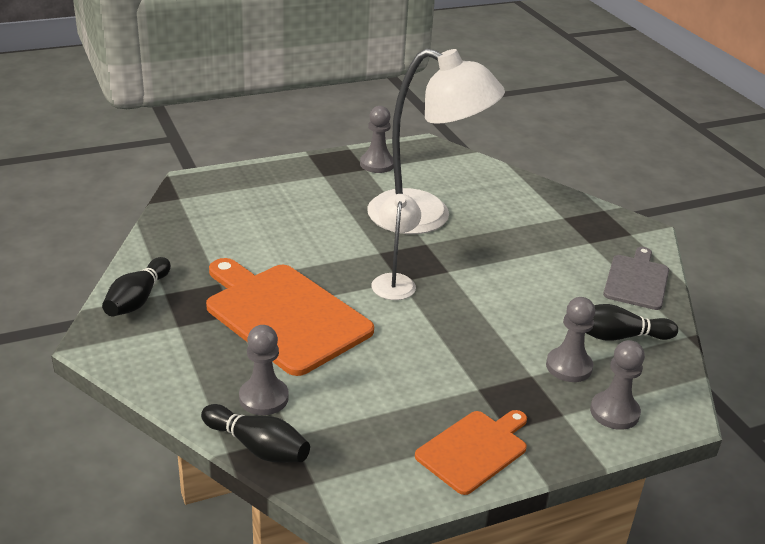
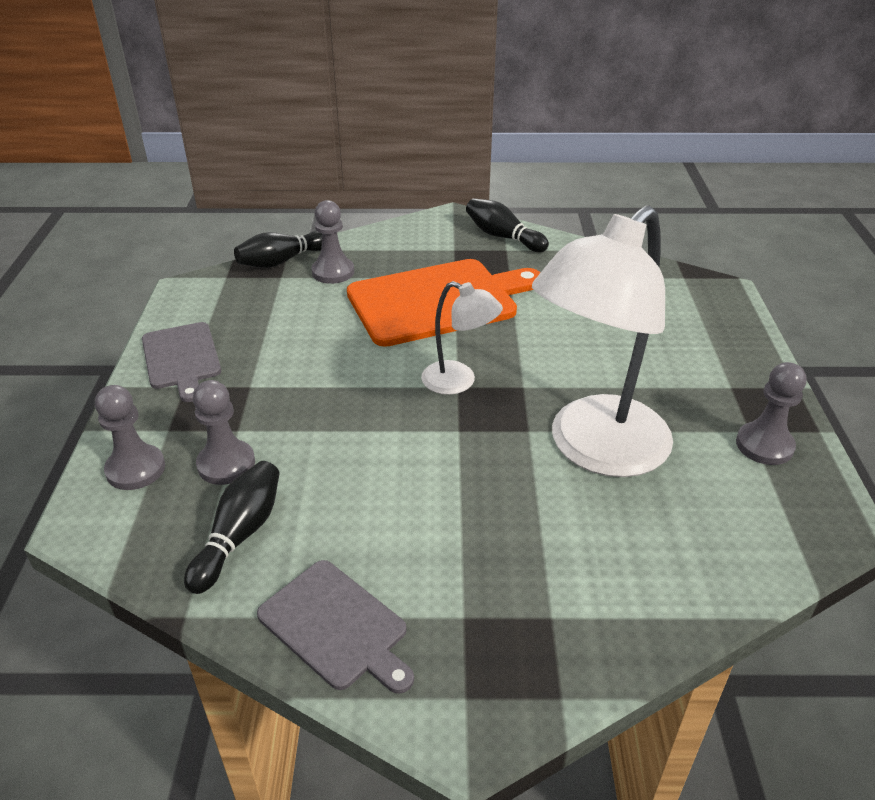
camera: 115 degrees right, 5 degrees up
(474, 450) = (181, 358): orange cutting board -> grey cutting board

